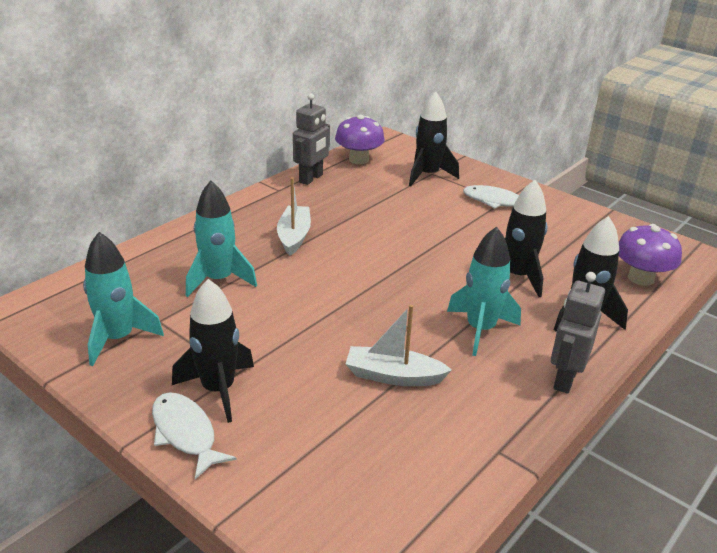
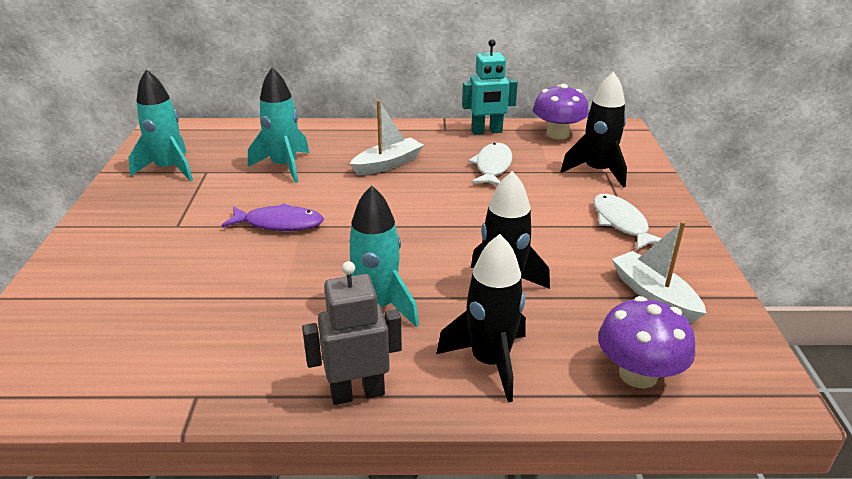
camera: 50 degrees right, 0 degrees up
(185, 433) = (87, 240): white fish -> white fish (492, 166)
(218, 389) = (149, 228): black rocket -> none
(311, 178) = (486, 131): grey robot -> turquoise robot
(311, 321) = (279, 223): none -> purple fish
(393, 376) = (248, 292): white boat -> white boat (654, 295)

